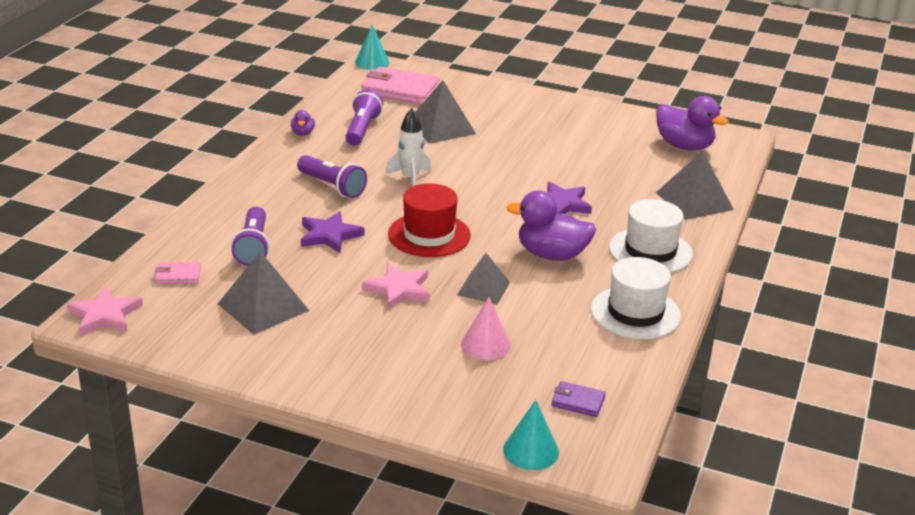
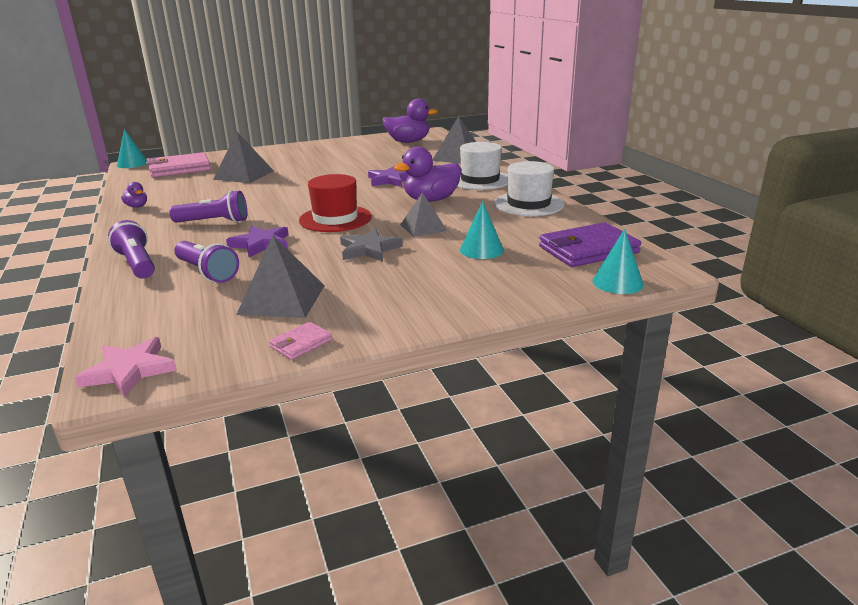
camera: 40 degrees left, 5 degrees down
(178, 275) = (164, 314): pink wallet -> pink wallet (301, 343)
(362, 129) = (185, 191): purple flashlight -> purple flashlight (137, 264)
(398, 289) = (369, 249): pink star -> grey star
(410, 179) = (268, 201): white rocket -> none
(485, 345) = (481, 250): pink cone -> turquoise cone
(578, 401) = (588, 250): purple wallet -> purple wallet, size x2.06

